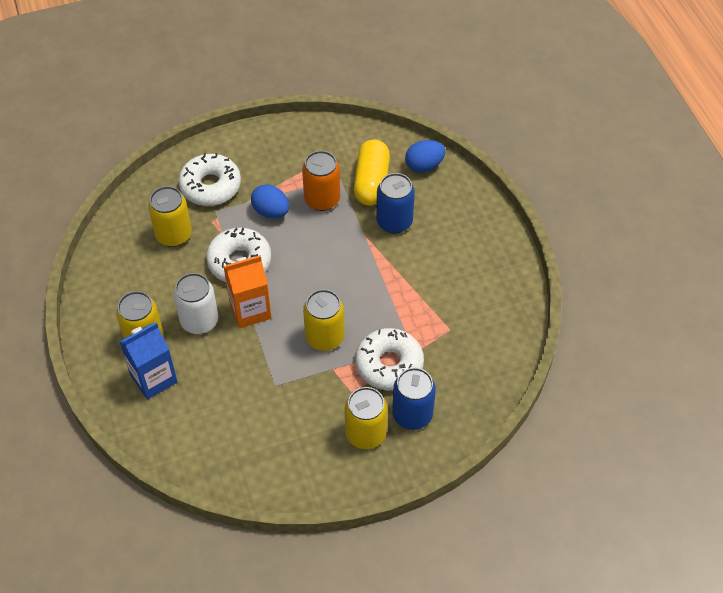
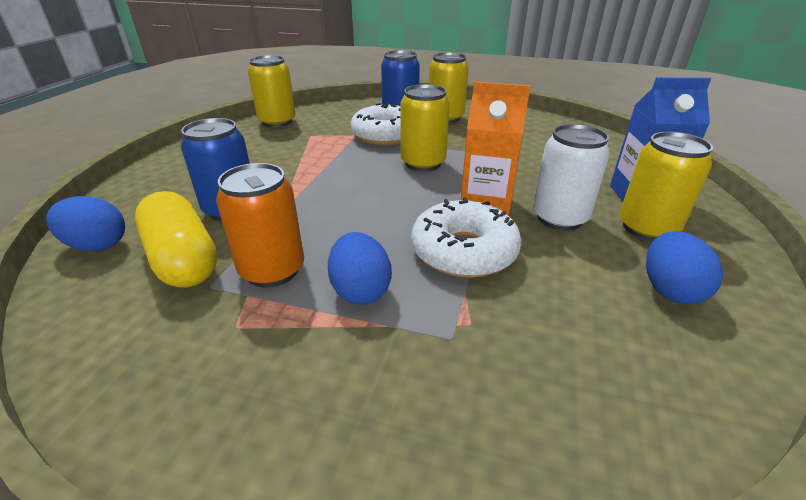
camera: 145 degrees left, 20 degrees down
(127, 289) = (669, 290): none -> blue egg
(174, 235) = (555, 334): yellow can -> yellow can (277, 122)
(210, 186) = (428, 392): white donut -> none
(371, 182) = (183, 259): yellow capsule -> yellow capsule turned 75 degrees counterclockwise

